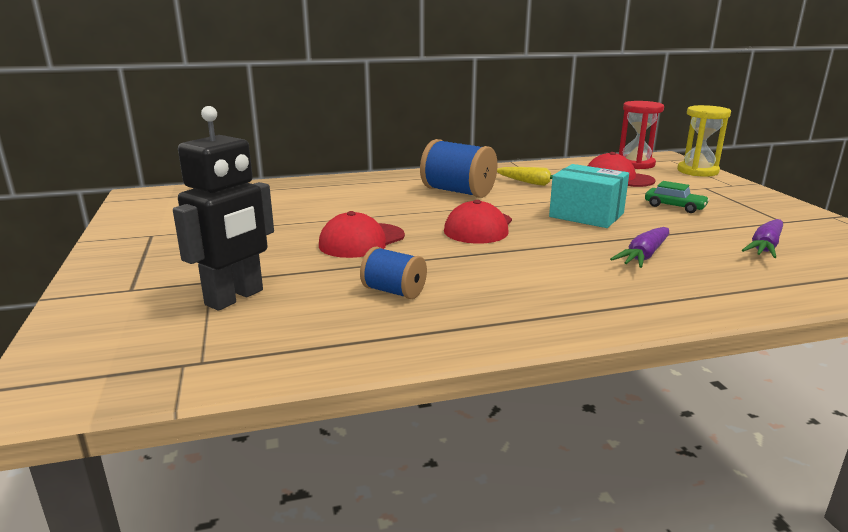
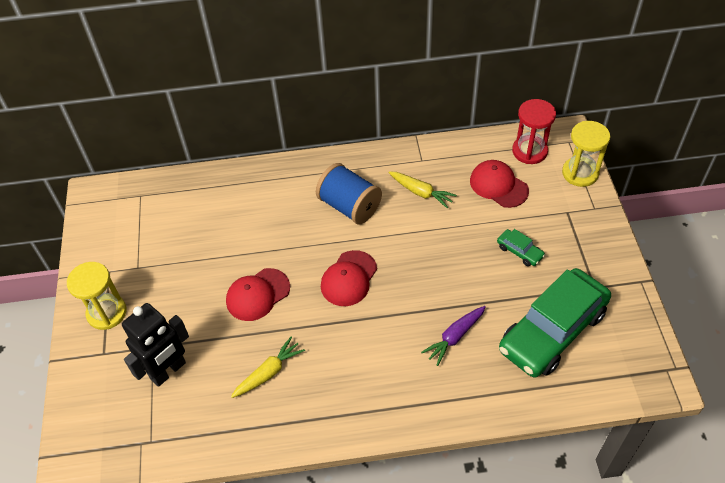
camera: 10 degrees right, 30 degrees up
(142, 260) = (107, 313): none -> yellow hourglass
(394, 291) = (268, 372): blue spool -> yellow carrot
(586, 215) = (440, 262): turquoise box -> none
(765, 247) = (552, 331): purple carrot -> green car

